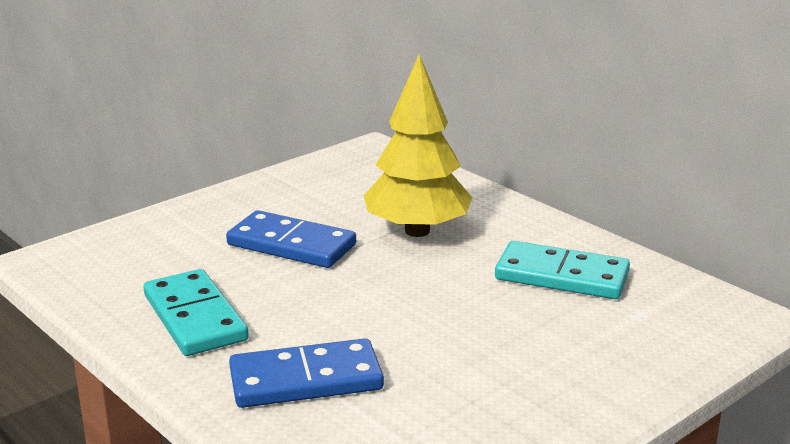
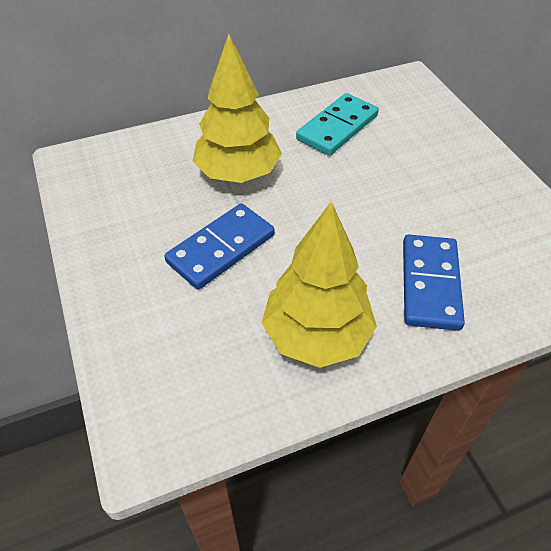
camera: 70 degrees left, 25 degrees up
(195, 317) = (317, 335): turquoise domino -> yellow tree

